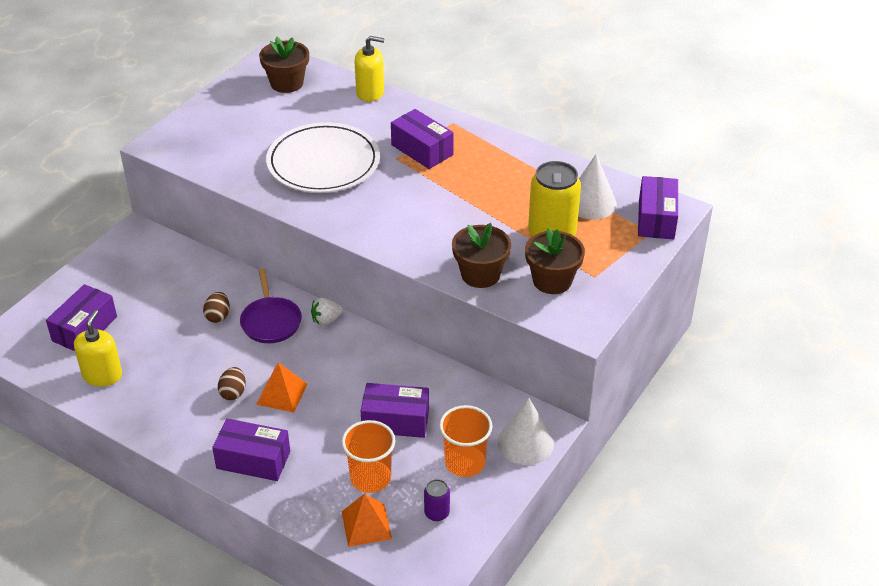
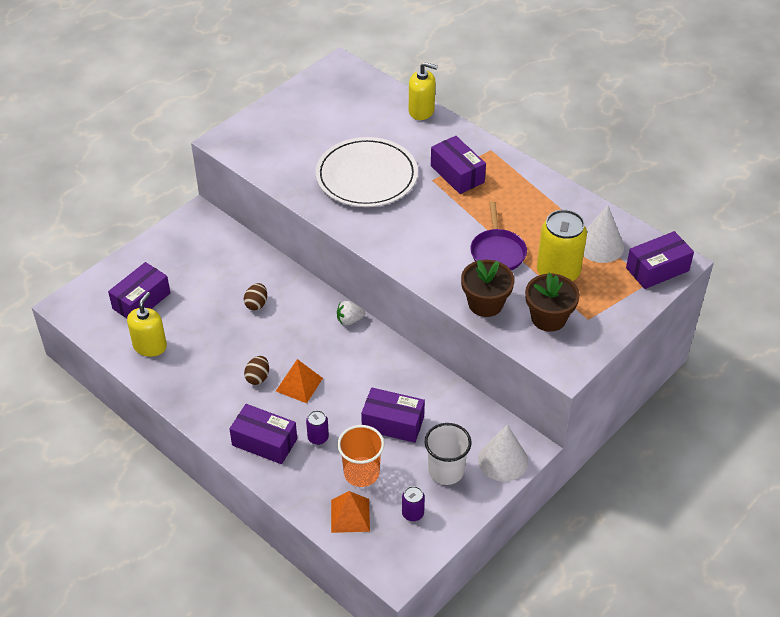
camera: 10 degrees right, 5 degrees up
(271, 321) = (301, 315): purple pan -> purple pan (497, 252)
(287, 83) = (348, 93): brown flower pot -> none
(314, 447) = (318, 437): none -> purple can
(465, 462) = (446, 471): orange cup -> white cup
(656, 219) = (657, 269): purple box -> purple box turned 45 degrees clockwise

